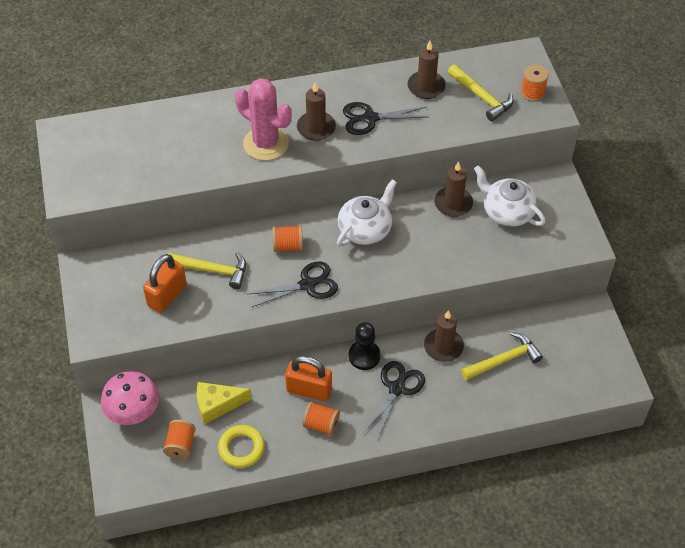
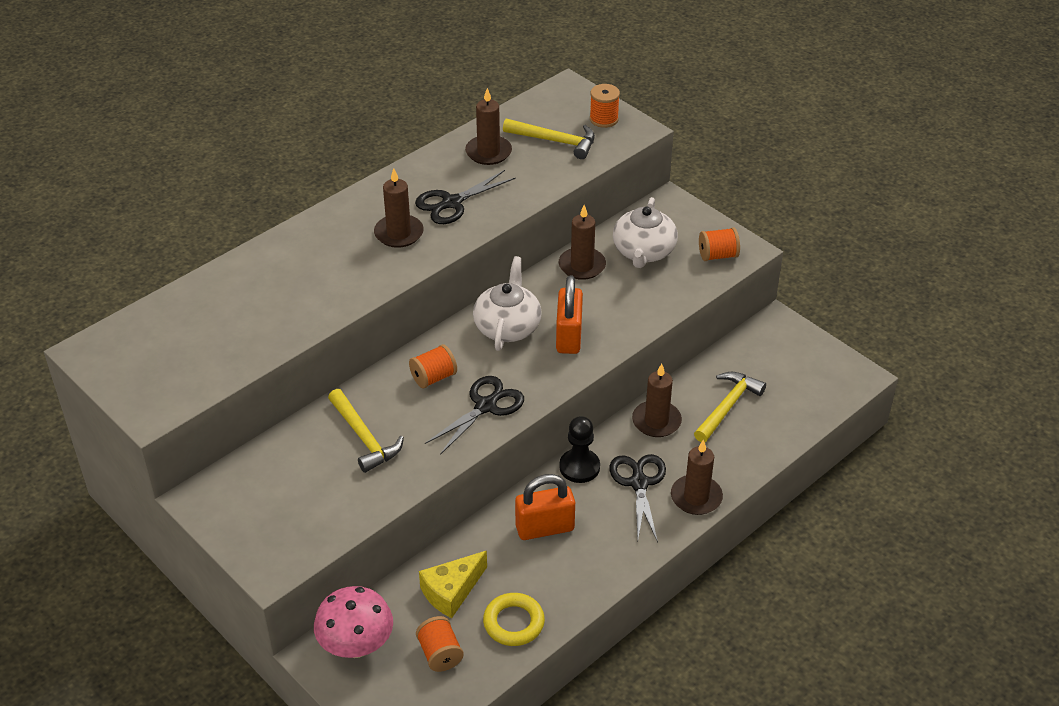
camera: 30 degrees left, 10 degrees down
(167, 296) = (330, 486): orange padlock -> orange padlock (569, 336)
(212, 270) = (364, 437): yellow hammer -> yellow hammer turned 75 degrees clockwise
(266, 143) = (353, 269): pink cactus -> none
(321, 424) = (585, 556): orange spool -> orange spool (718, 255)
(429, 419) = (696, 497): none -> brown candle
(507, 212) = (643, 251): white teapot -> white teapot turned 90 degrees counterclockwise

